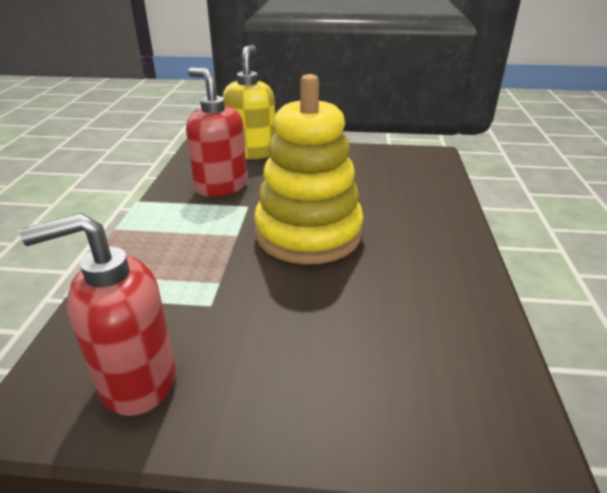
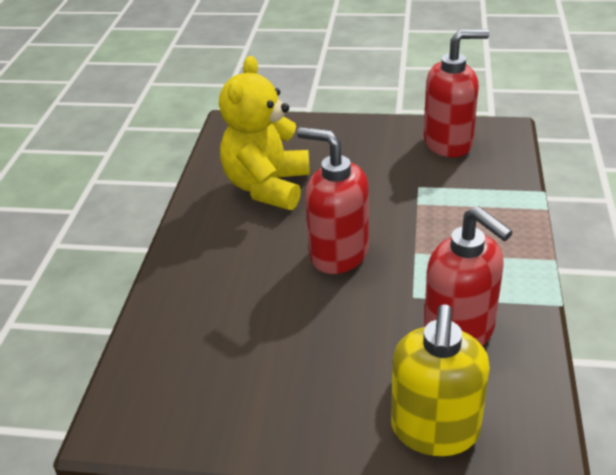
camera: 175 degrees left, 5 degrees up
(308, 234) = (338, 254): yellow stacking toy -> red soap dispenser
(402, 306) = (267, 187): none -> yellow teddy bear

